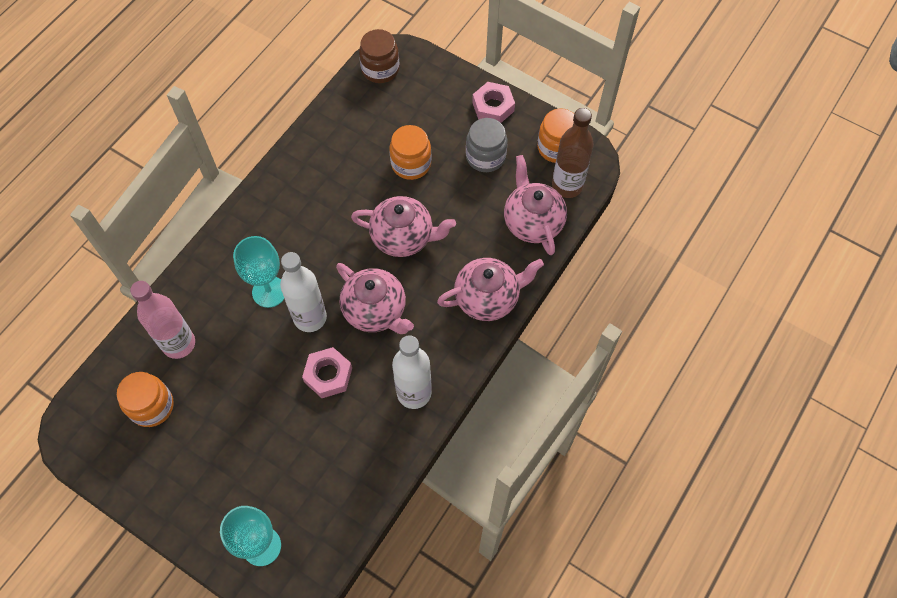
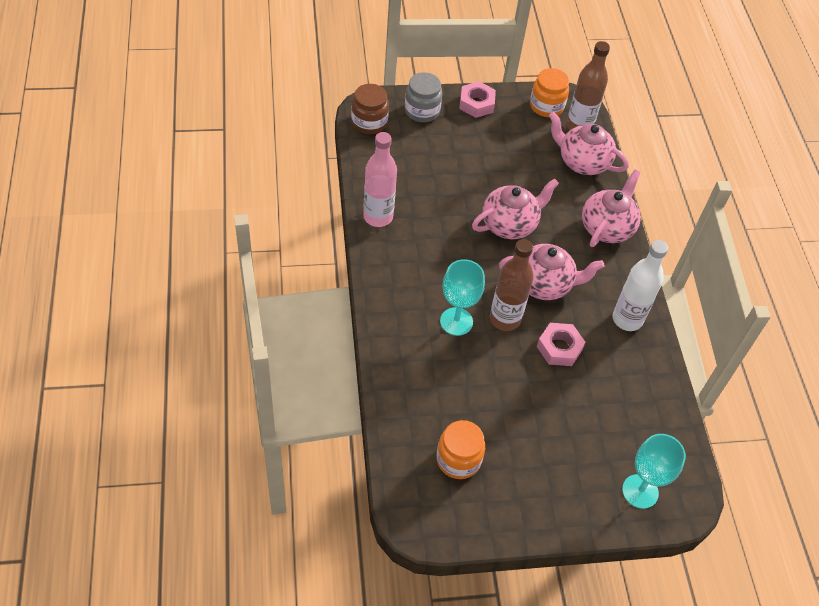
camera: 45 degrees left, 10 degrees down
(179, 344) = (429, 402): pink bottle -> pink bottle (378, 217)
(310, 318) = (505, 319): white bottle -> brown bottle
(411, 164) = (461, 173): orange jar -> none
(485, 157) = (507, 139): grey jar -> grey jar (422, 111)

